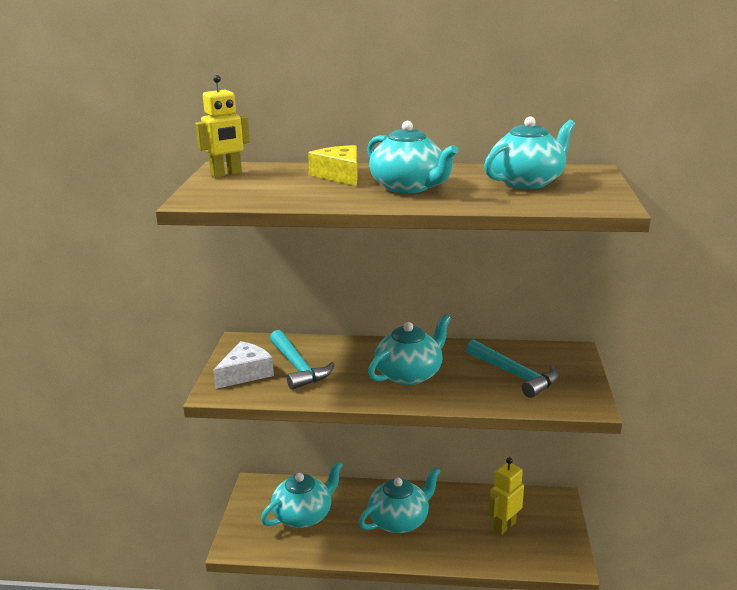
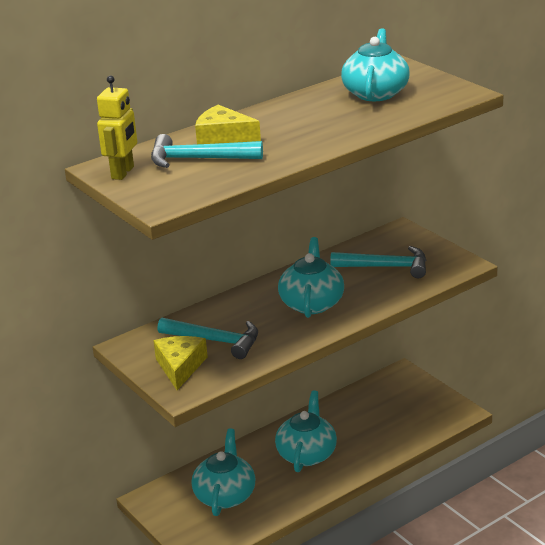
camera: 40 degrees left, 5 degrees up
(245, 373) = (180, 367): white cheese -> yellow cheese
(289, 182) = (198, 159): none -> turquoise hammer
(409, 187) = (303, 129): turquoise teapot -> none
(504, 526) = (387, 413): yellow robot -> none

